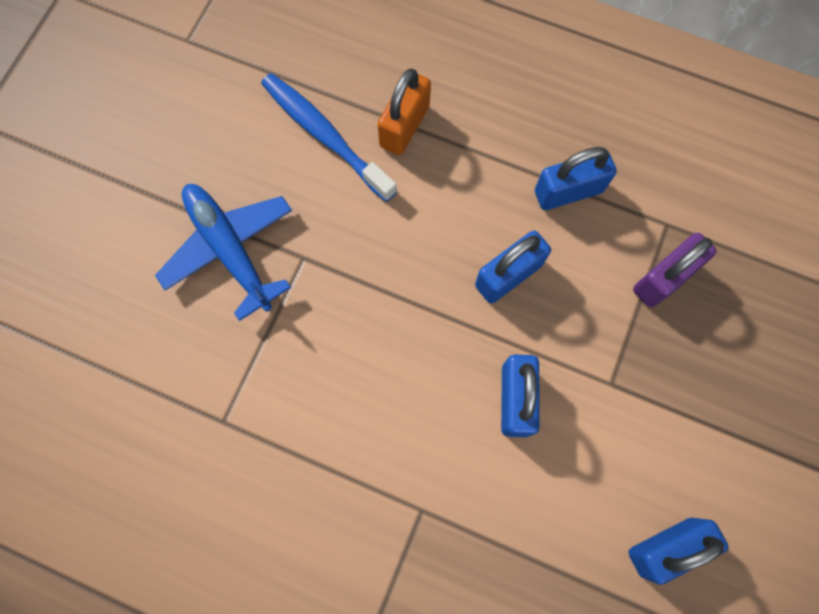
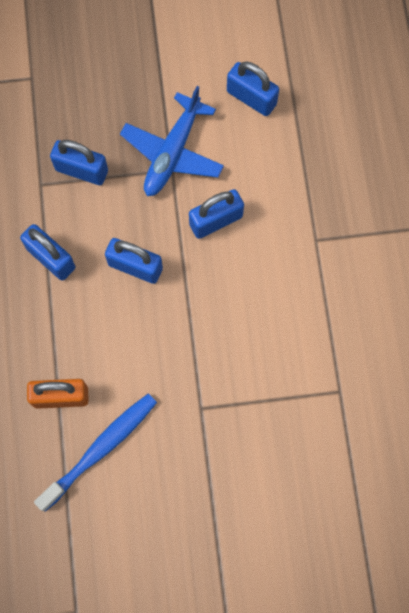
camera: 120 degrees left, 0 degrees up
(230, 249) = (225, 463): blue plane -> blue plane (172, 153)
(325, 136) = (100, 449): blue toothbrush -> blue toothbrush turned 150 degrees counterclockwise
(663, 278) = (81, 170): purple padlock -> blue padlock

